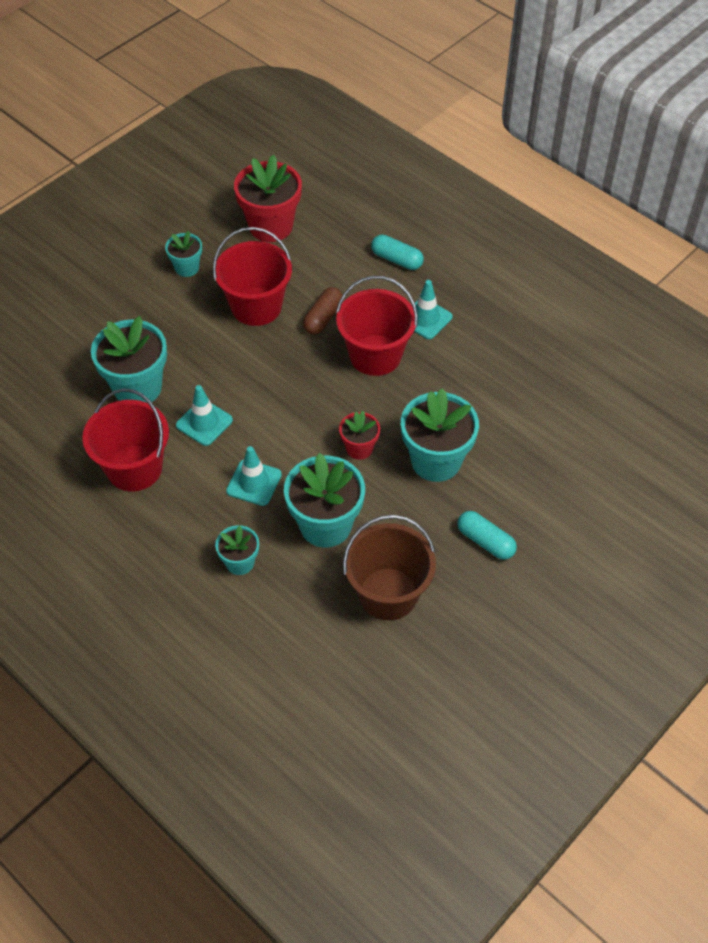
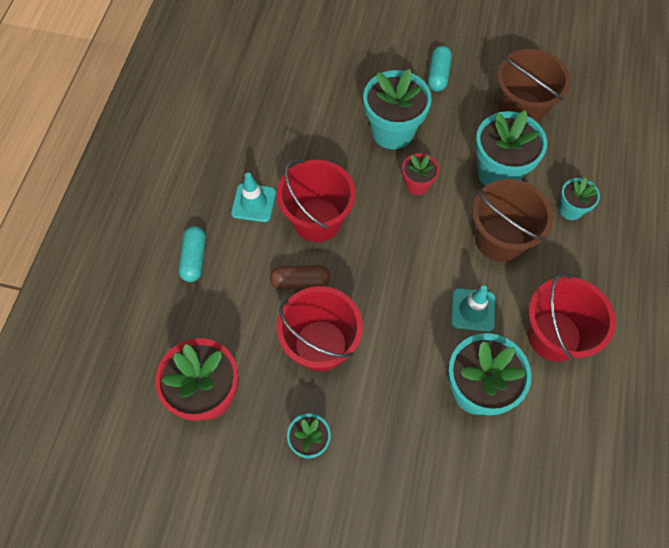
camera: 120 degrees left, 10 degrees up
(254, 483) = (500, 239): turquoise traffic cone -> brown bucket

